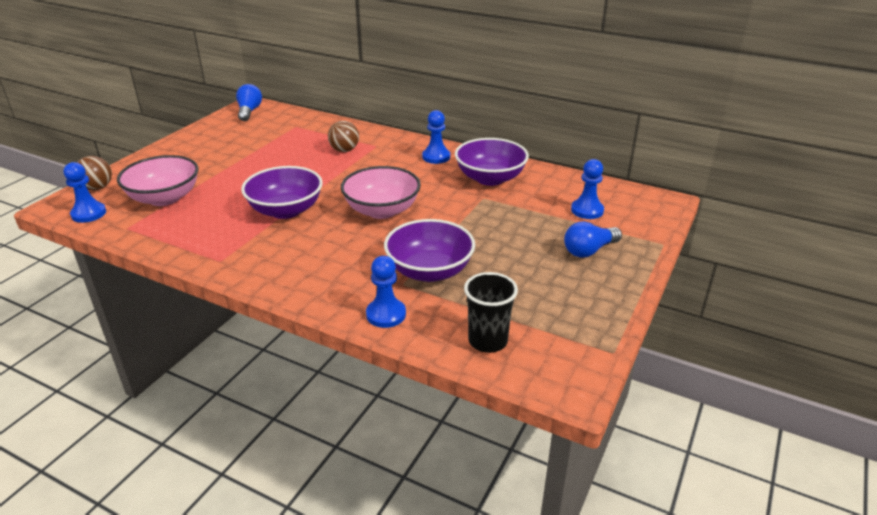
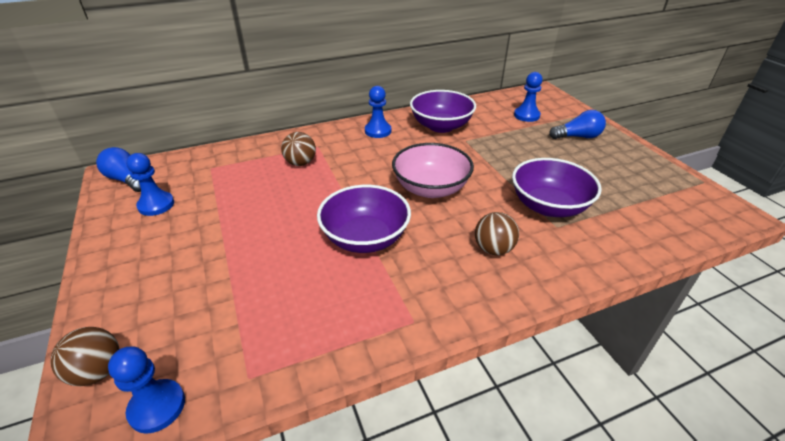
camera: 50 degrees left, 5 degrees up
(164, 198) = (221, 315): pink bowl -> none
(334, 264) = (493, 249): none -> brown ball
(386, 314) = (597, 254): blue pawn -> blue pawn (156, 205)
(488, 341) = (665, 222): black cup -> none
(589, 250) = (577, 137): blue light bulb -> blue light bulb turned 105 degrees counterclockwise

